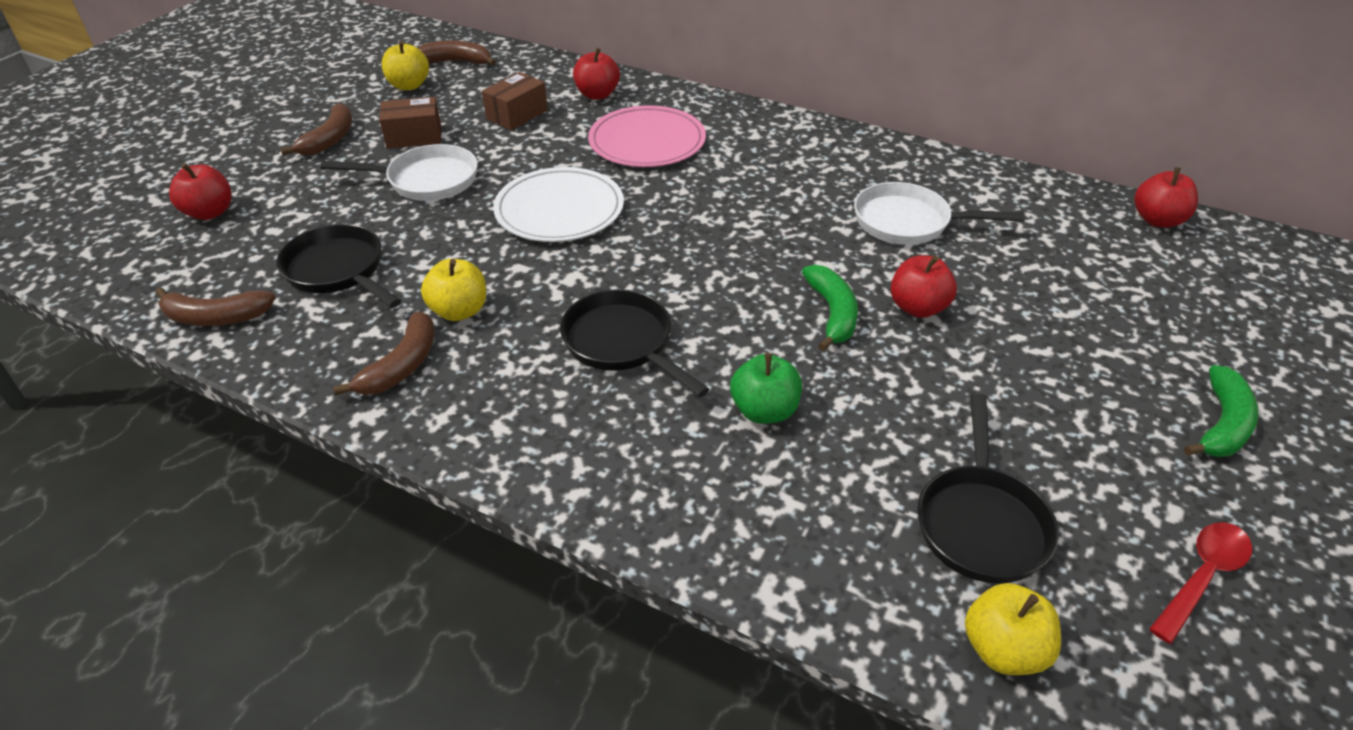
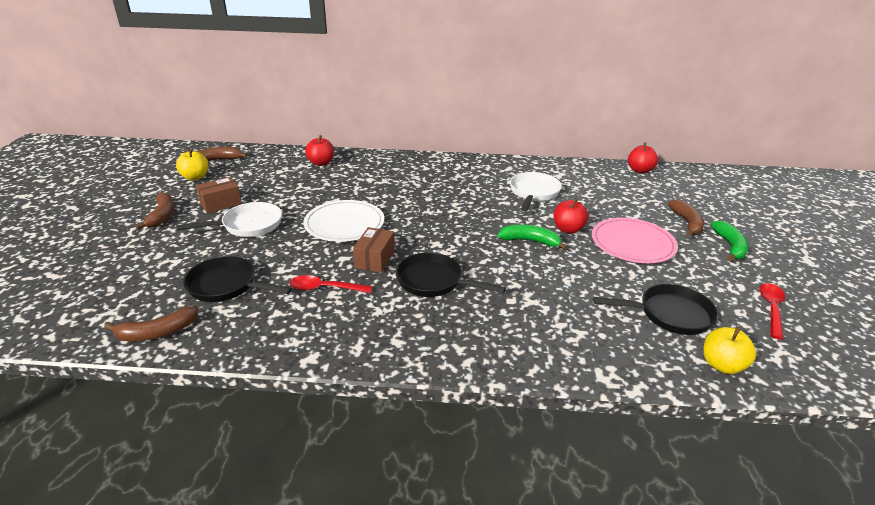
camera: 25 degrees left, 10 degrees down
(210, 212) = (103, 273): red apple -> none
(402, 365) = (311, 326): brown banana -> brown banana (687, 223)
(459, 311) = (324, 288): yellow apple -> red spoon
(517, 114) = (279, 181): brown box -> brown box (375, 259)
(647, 141) = (369, 181): pink plate -> pink plate (632, 243)
(764, 411) = (533, 294): green apple -> none
(832, 313) = (530, 241): green banana -> green banana turned 45 degrees counterclockwise
(908, 222) = (533, 193): white pan -> white pan turned 120 degrees clockwise
(981, 522) = (670, 314): black pan -> black pan turned 75 degrees counterclockwise

